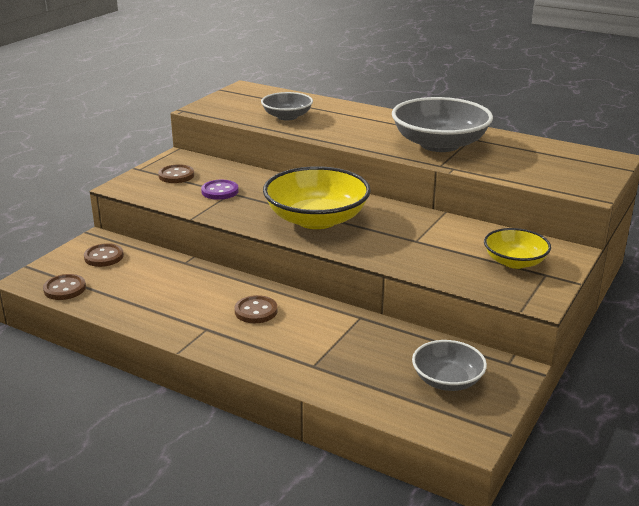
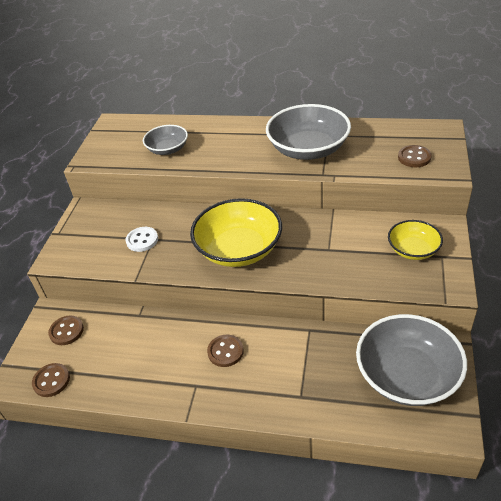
camera: 15 degrees left, 15 degrees up
(176, 175) = (95, 232): brown button -> brown button (414, 157)
(220, 191) = (142, 240): purple button -> white button
(447, 380) = (407, 375): grey bowl -> grey bowl, size x1.77

